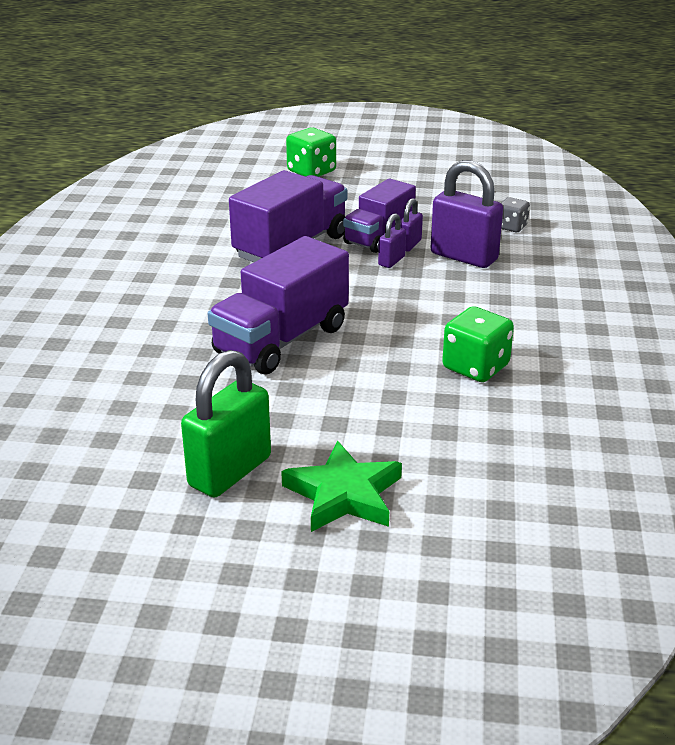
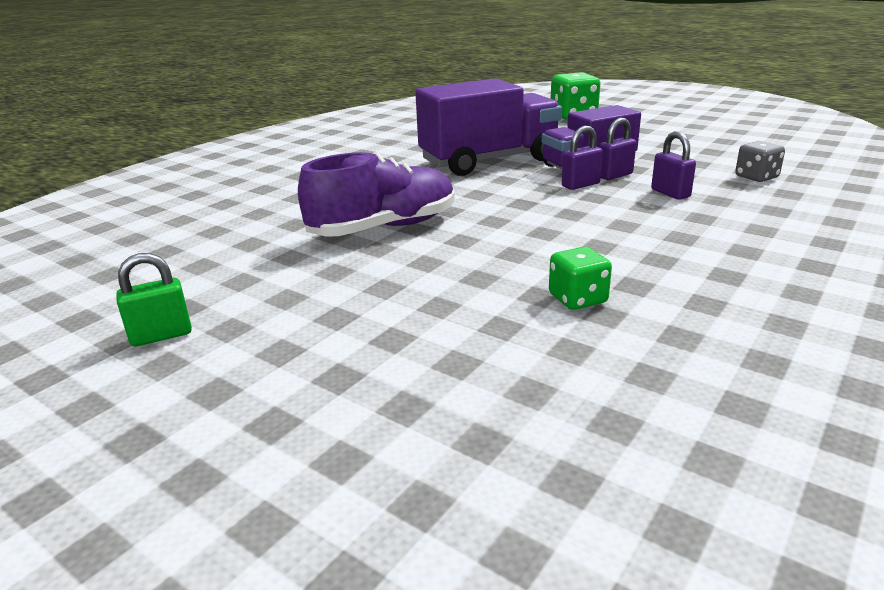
camera: 30 degrees right, 5 degrees down
(230, 471) = (161, 335): green padlock -> green padlock, size x0.50
(281, 340) = (384, 228): purple truck -> purple shoe
(343, 494) = (238, 402): green star -> none
(464, 257) = (670, 193): purple padlock -> purple padlock, size x0.50
(475, 367) = (577, 299): green dice -> green dice, size x0.61

